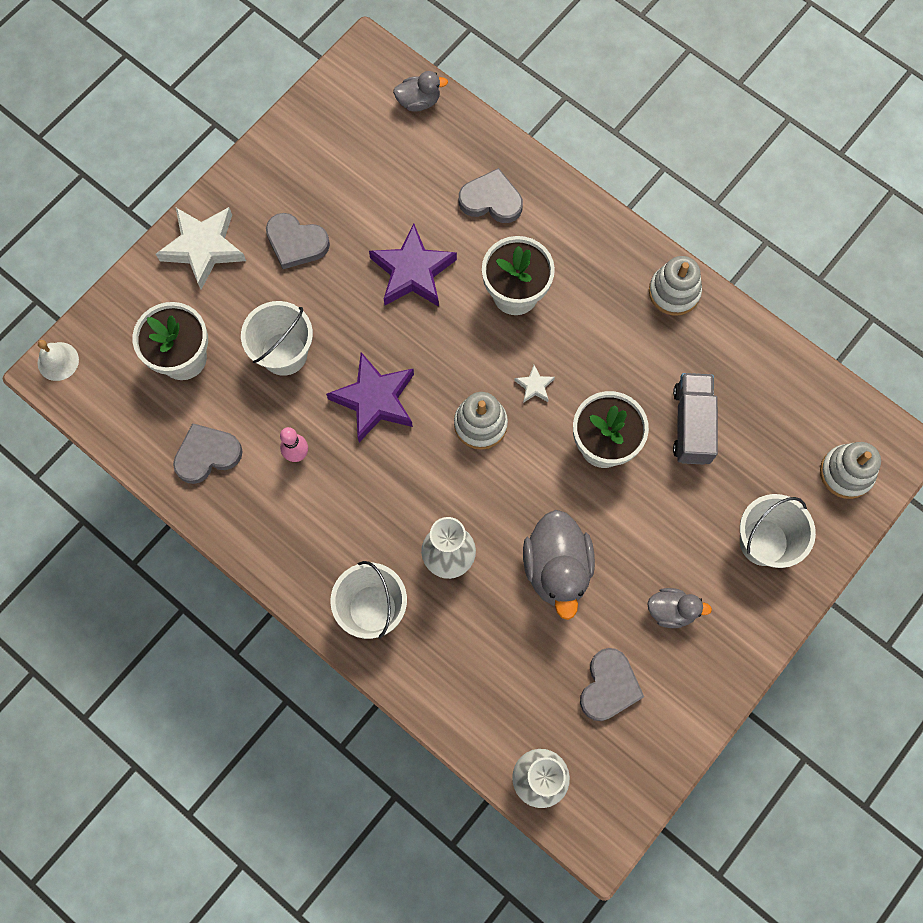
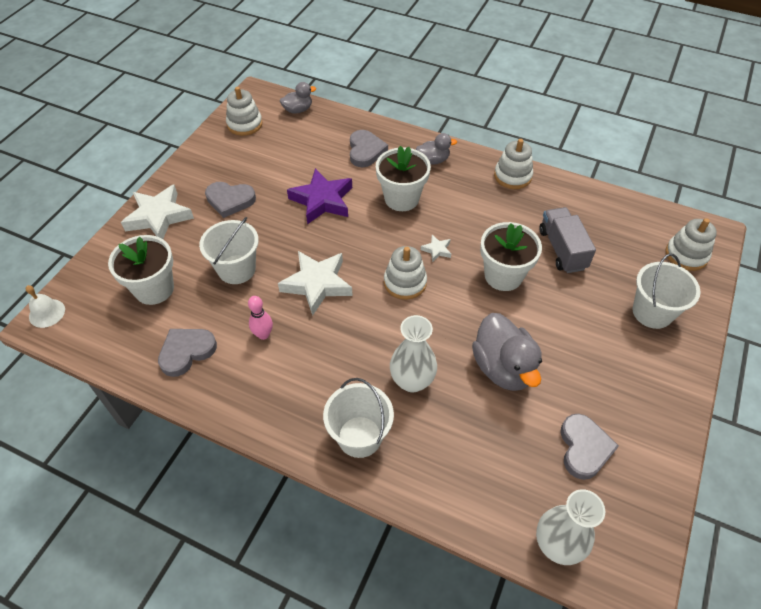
camera: 15 degrees left, 20 degrees down
(340, 112) = (244, 124): none -> white stacking toy
(375, 400) = (317, 284): purple star -> white star
(491, 200) = (365, 151): grey heart -> grey heart turned 90 degrees clockwise
(671, 610) = (607, 377): grey duck -> grey duck (433, 160)

